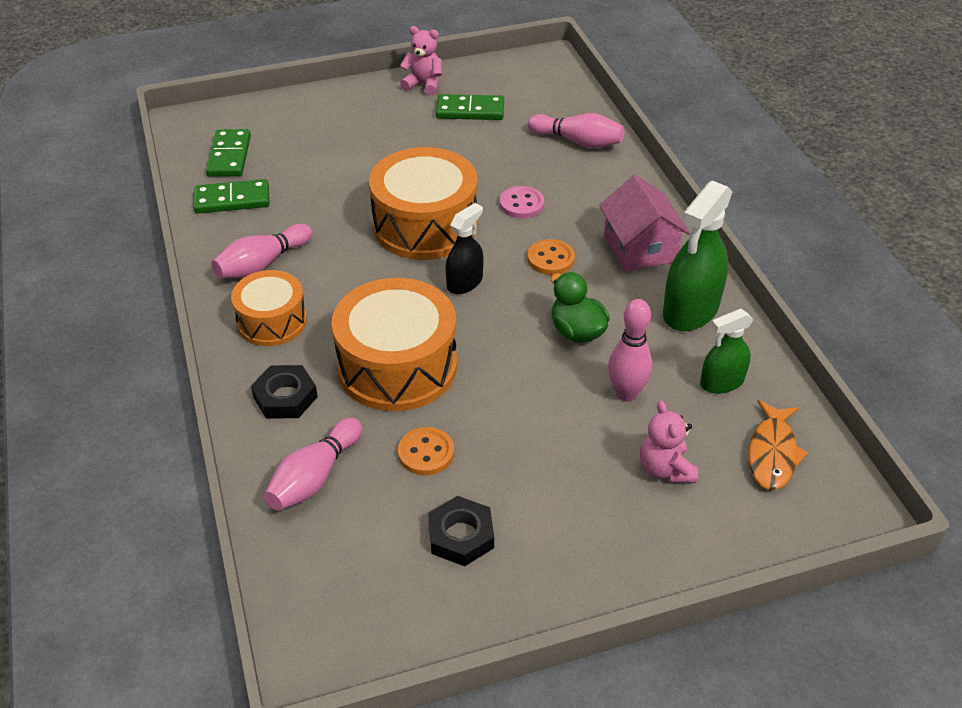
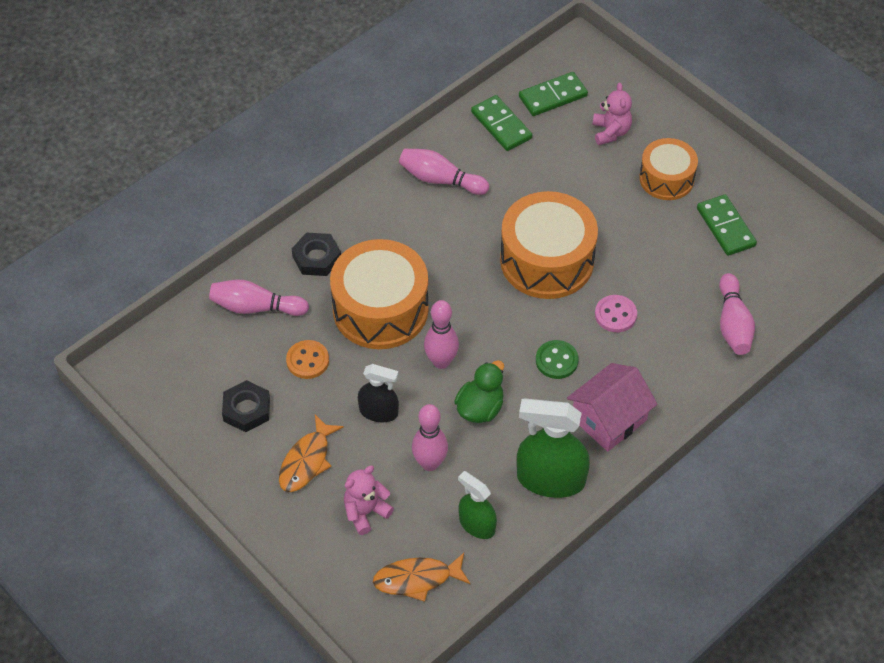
camera: 65 degrees right, 10 degrees up
(272, 321) = (384, 215): orange drum -> orange drum (666, 178)
(424, 84) = (742, 178): pink teddy bear -> pink teddy bear (610, 132)
(464, 282) = (494, 314): black spray bottle -> black spray bottle (378, 412)
(499, 341) = (441, 361): none -> pink bowling pin
(550, 259) = (556, 361): orange button -> green button
(568, 500) = (307, 461): none -> orange fish

